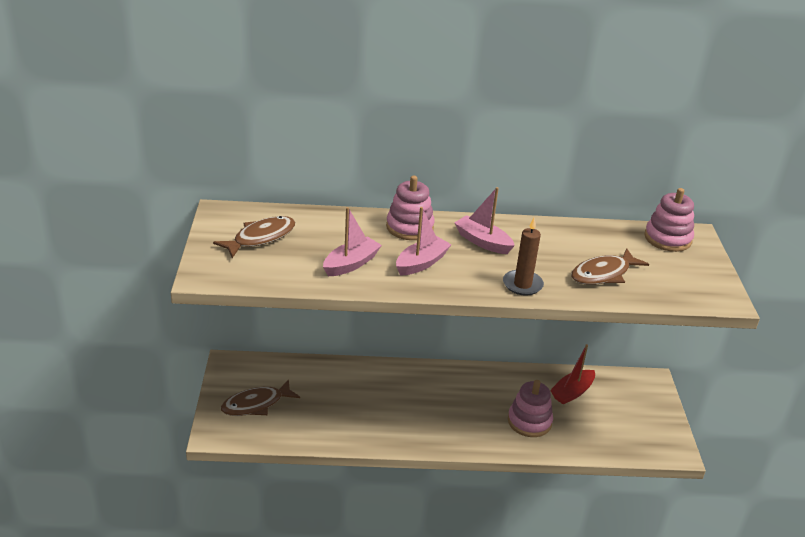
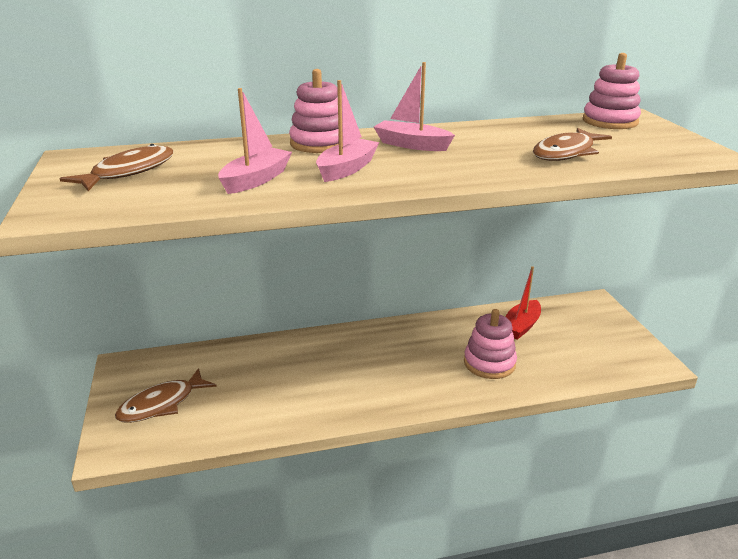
camera: 10 degrees left, 5 degrees down
(522, 284) = (480, 171): brown candle -> none

